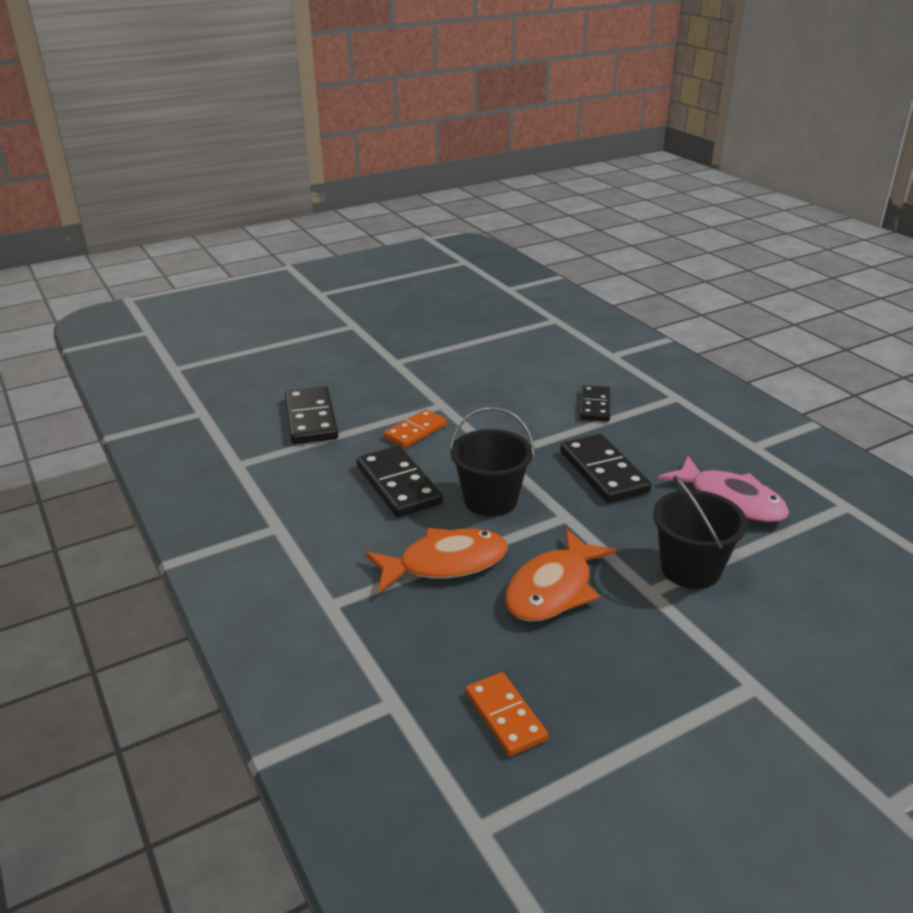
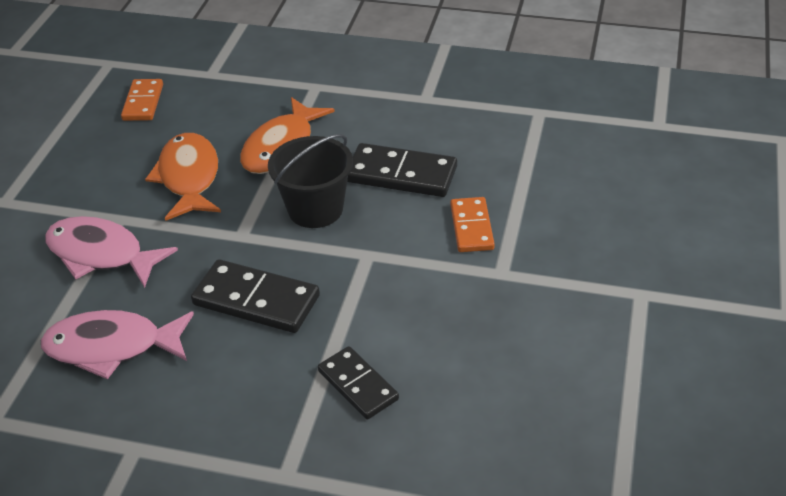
camera: 135 degrees right, 10 degrees up
(311, 419) = (572, 178): black domino -> none
(505, 716) = (143, 102): orange domino -> orange domino turned 75 degrees clockwise
(690, 569) = (101, 254): black bucket -> pink fish

